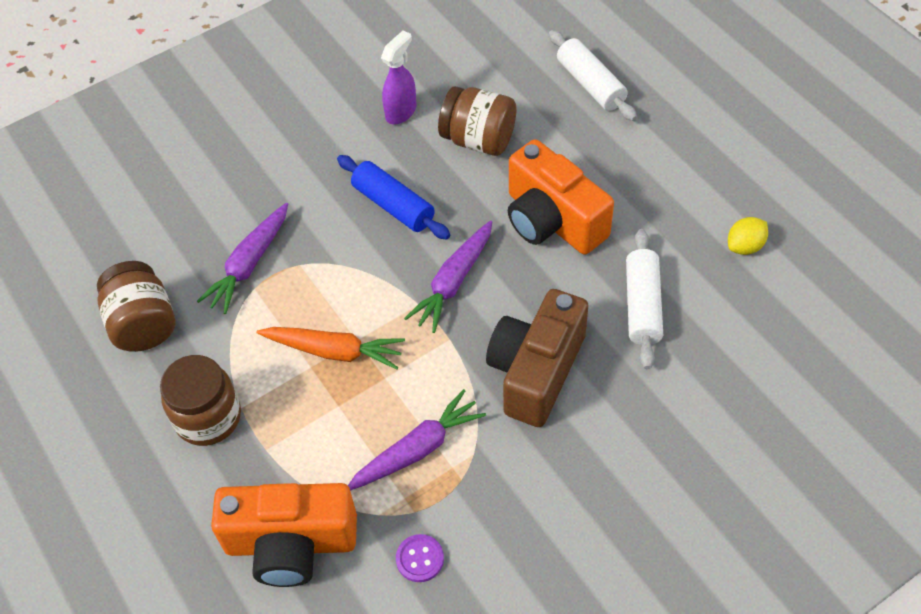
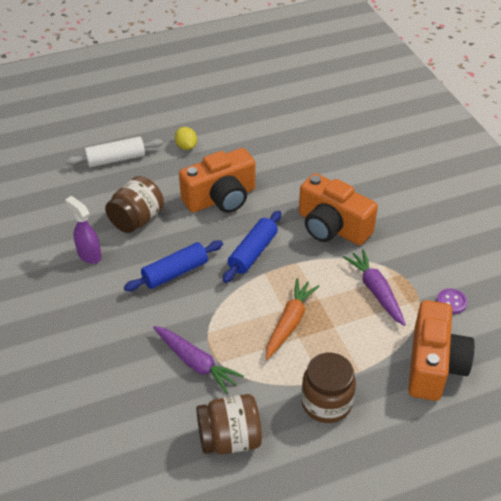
camera: 80 degrees left, 10 degrees down
(453, 282) = (252, 252): purple carrot -> blue rolling pin
(536, 371) = (332, 227): brown camera -> orange camera
(643, 305) = (298, 174): white rolling pin -> none
(745, 246) = (271, 127): yellow lemon -> yellow lemon (186, 146)

